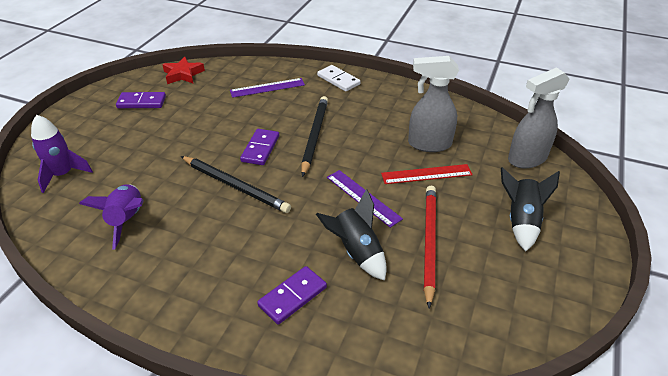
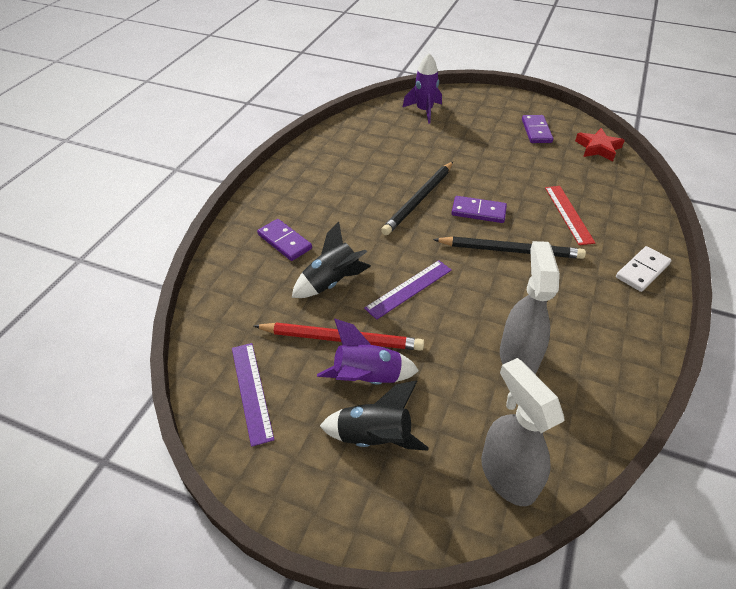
camera: 90 degrees right, 5 degrees up
(127, 220) = (373, 148): purple rocket -> purple rocket (367, 378)
(267, 87) = (596, 209): purple ruler -> purple ruler (252, 391)
(426, 174) = (455, 348): red ruler -> red ruler (568, 214)

